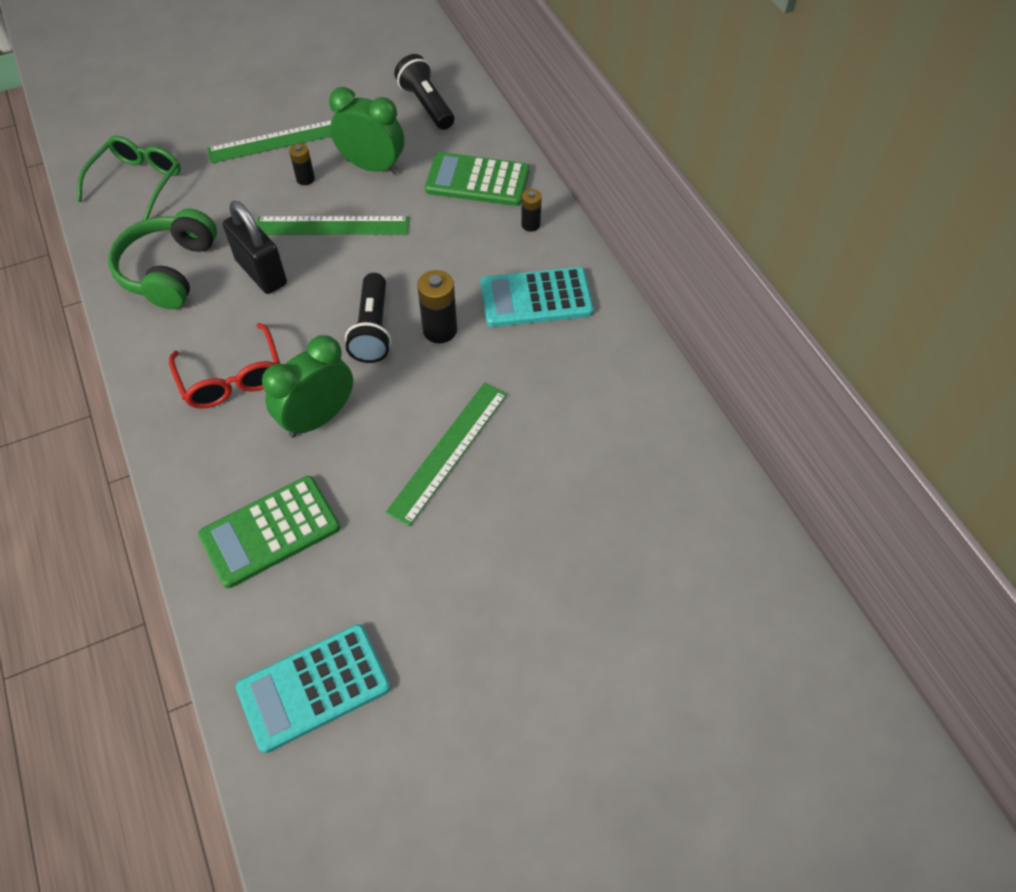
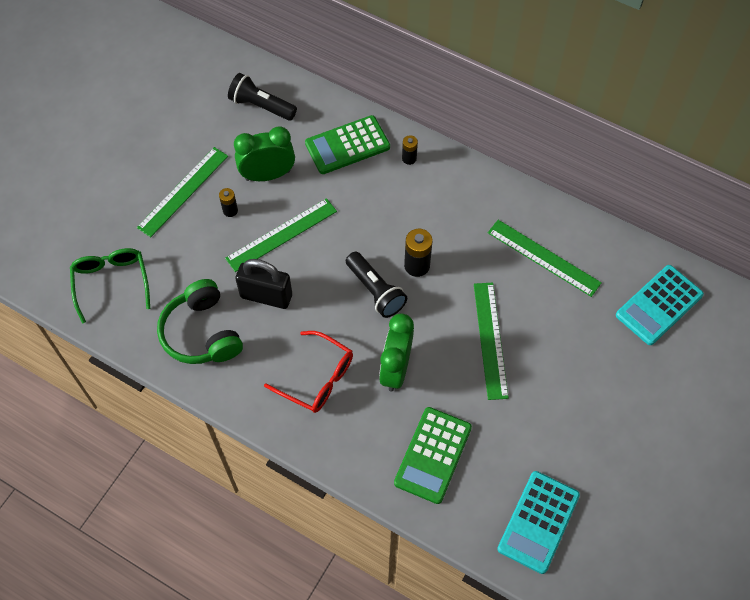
camera: 35 degrees left, 5 degrees up
(536, 298) = (456, 208): turquoise calculator -> turquoise calculator (659, 305)
(590, 402) = (543, 257): none -> green ruler

